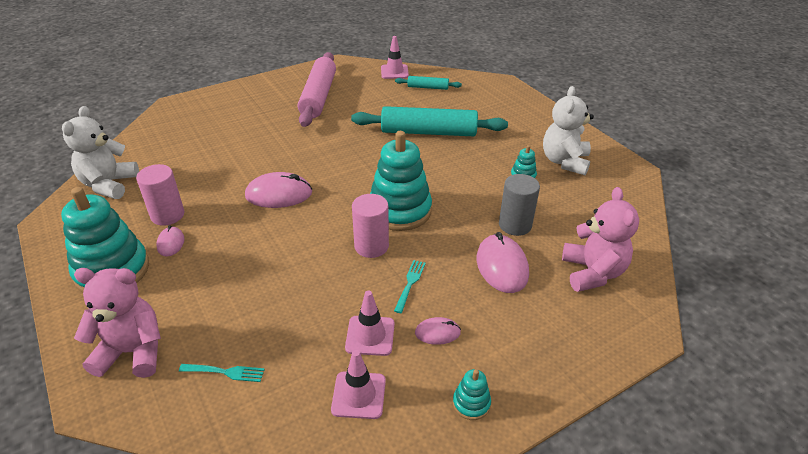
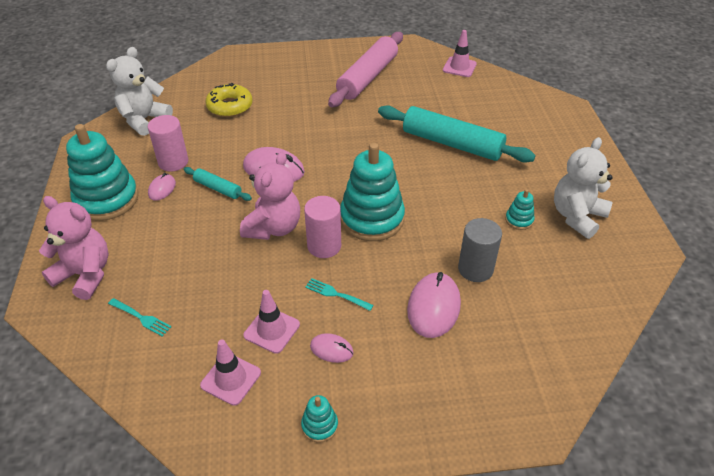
camera: 25 degrees right, 5 degrees up
(197, 150) = (230, 106): none -> yellow donut
(410, 284) = (336, 294): turquoise fork -> turquoise fork turned 105 degrees counterclockwise
(428, 87) = (483, 93): turquoise rolling pin -> turquoise rolling pin (218, 188)
(592, 272) = (522, 346): pink teddy bear -> pink teddy bear (273, 228)

